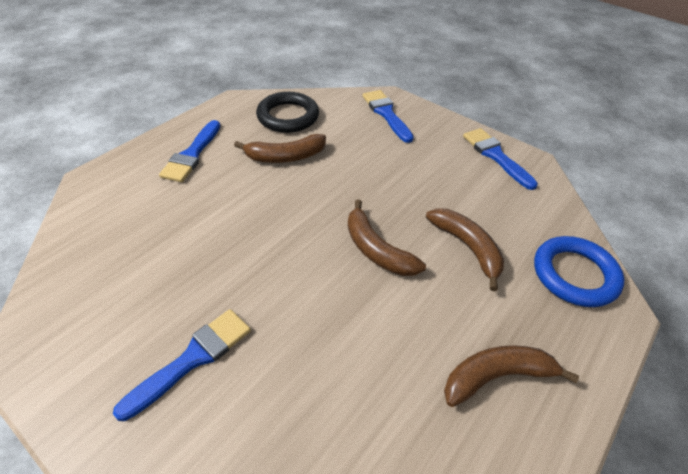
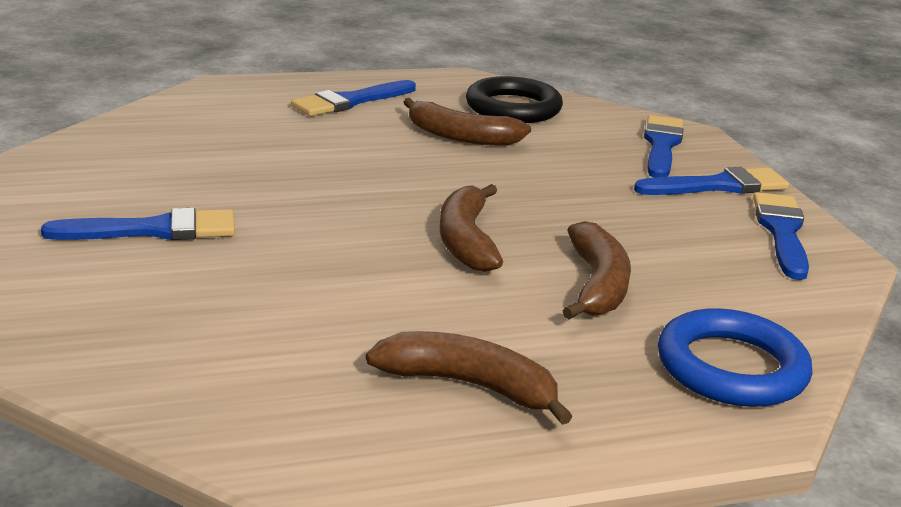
camera: 35 degrees right, 20 degrees down
(439, 134) = (718, 186): none -> blue brush

